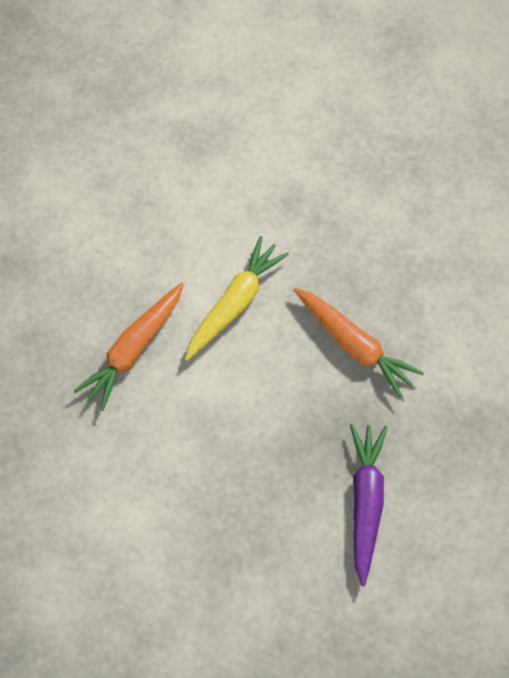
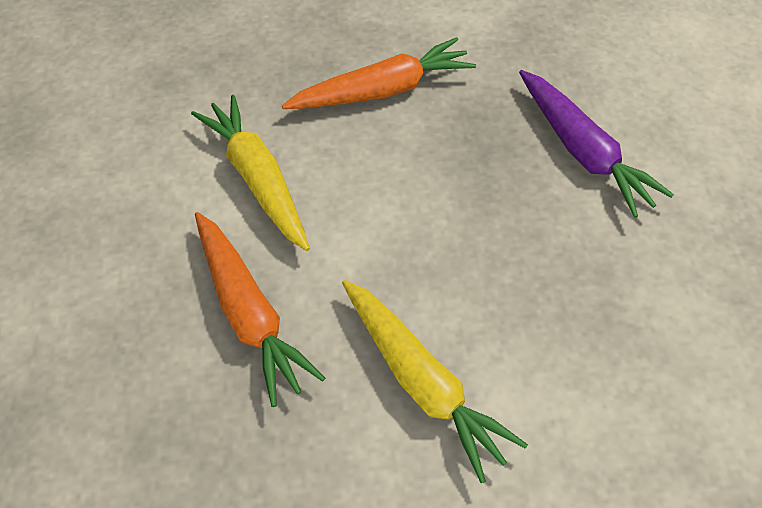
camera: 65 degrees left, 10 degrees down
(131, 466) = (421, 381): none -> yellow carrot
(365, 503) = (582, 151): purple carrot -> purple carrot turned 150 degrees counterclockwise

